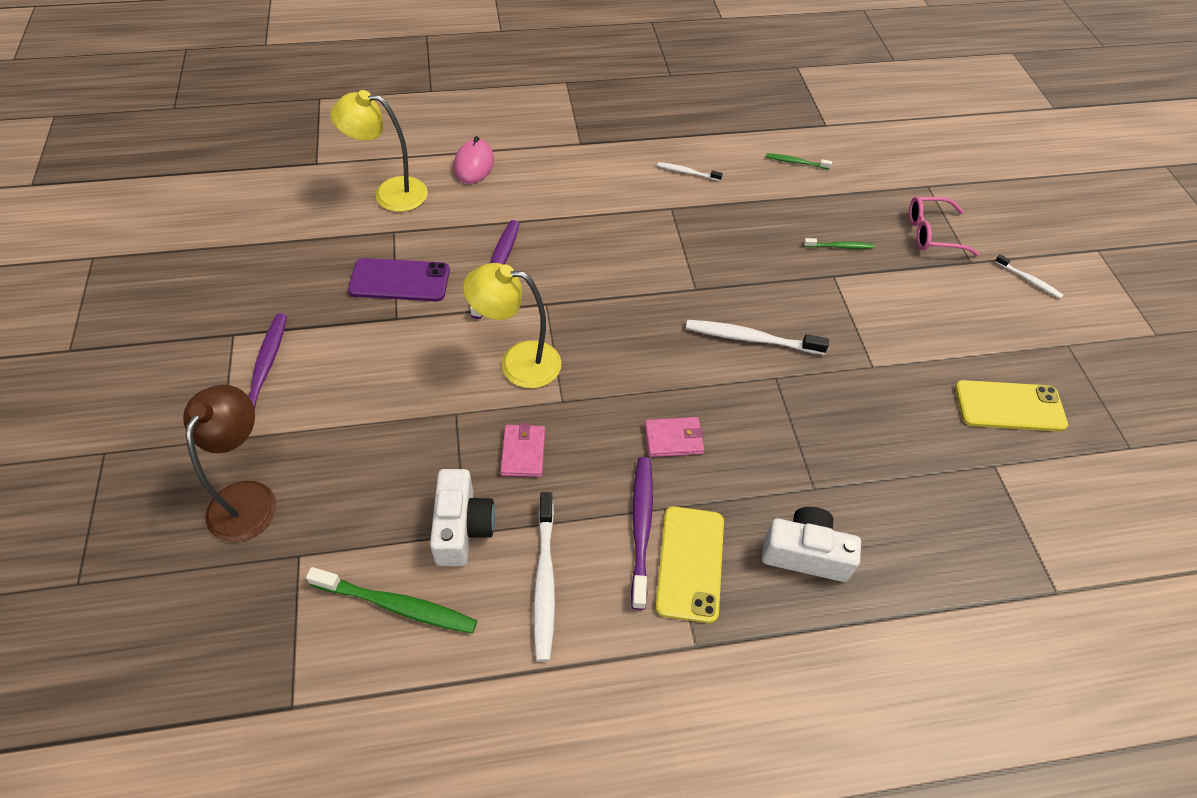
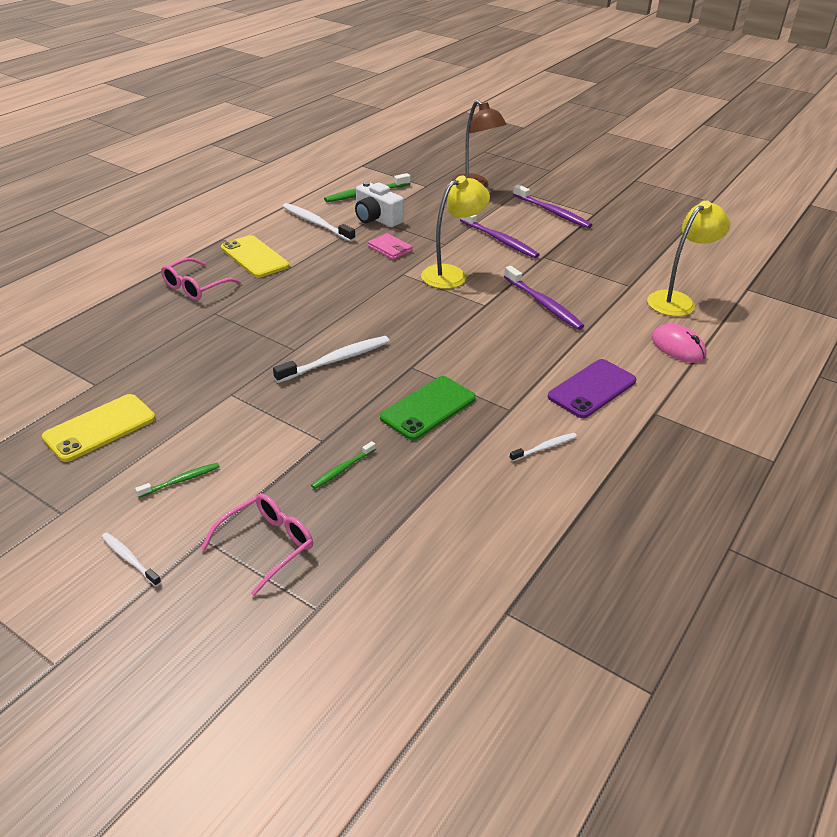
camera: 135 degrees right, 15 degrees down
(399, 280) = (576, 269): purple phone -> purple phone (592, 389)
(641, 528) = (294, 255): purple toothbrush -> purple toothbrush (500, 240)
(673, 439) = (321, 291): pink wallet -> none
(728, 247) = (428, 408): none -> green phone
(796, 162) = (475, 532): green toothbrush -> green toothbrush (181, 480)
(805, 553) = (195, 287): white camera -> pink glasses
(1029, 280) = (129, 559): white toothbrush -> white toothbrush turned 45 degrees clockwise

